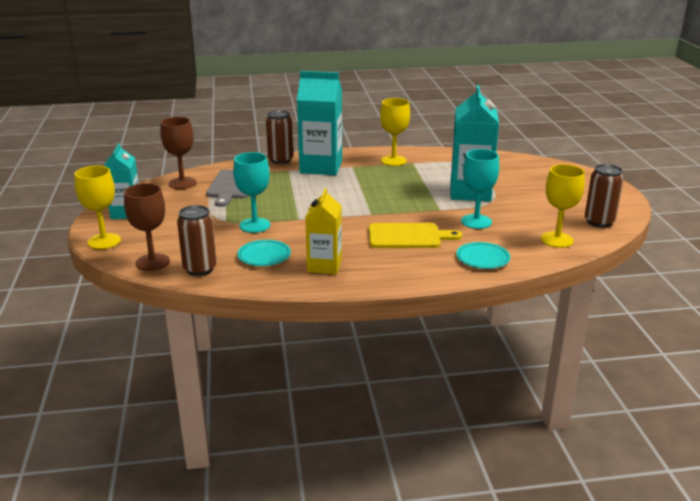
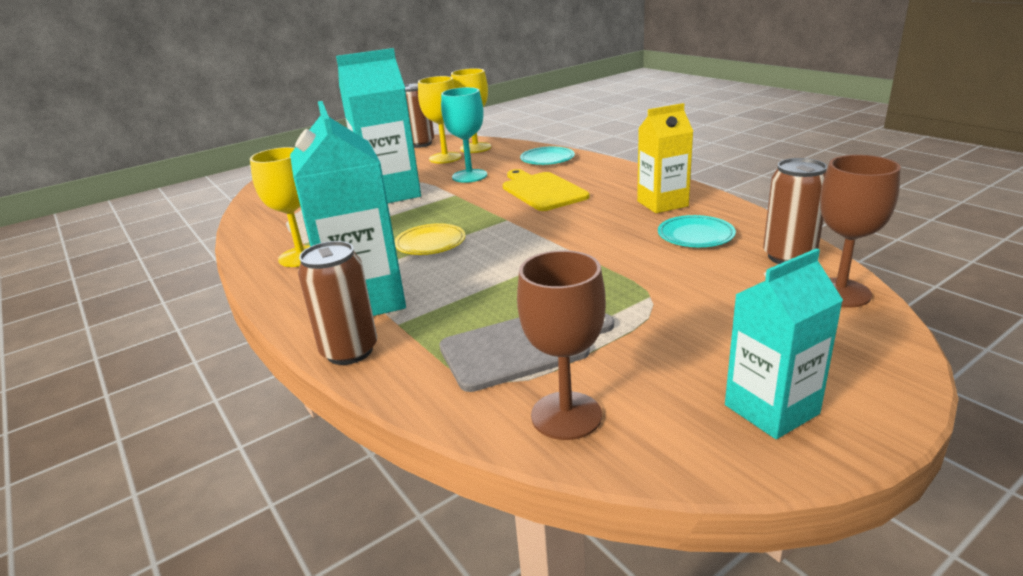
camera: 115 degrees left, 0 degrees up
(104, 241) = (882, 368): yellow goblet -> yellow goblet (445, 158)
(255, 225) = (632, 270): turquoise goblet -> none
(365, 189) = (430, 243): none -> yellow plate

